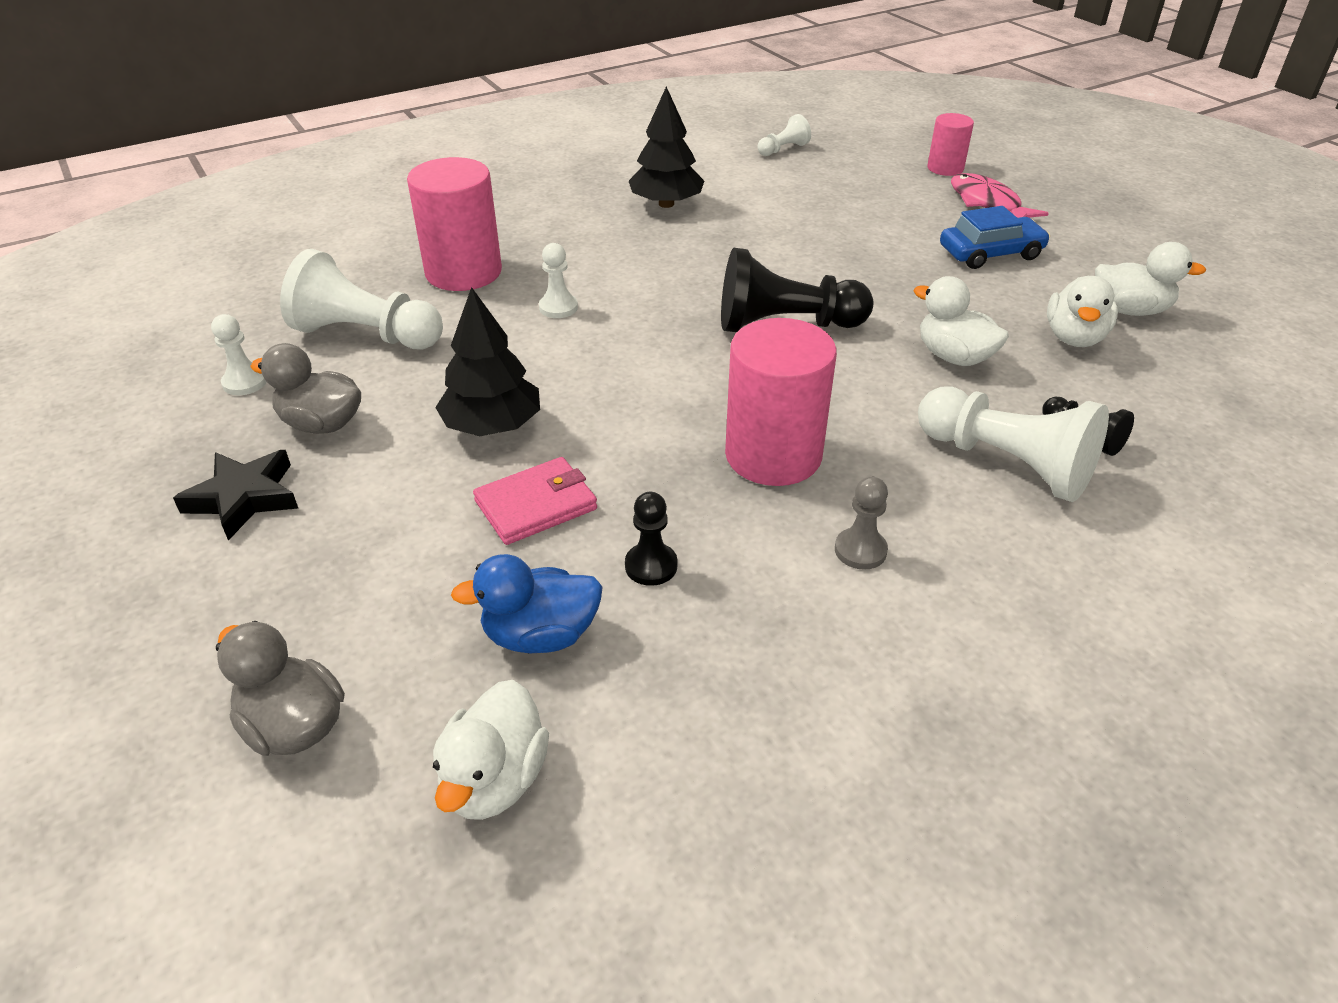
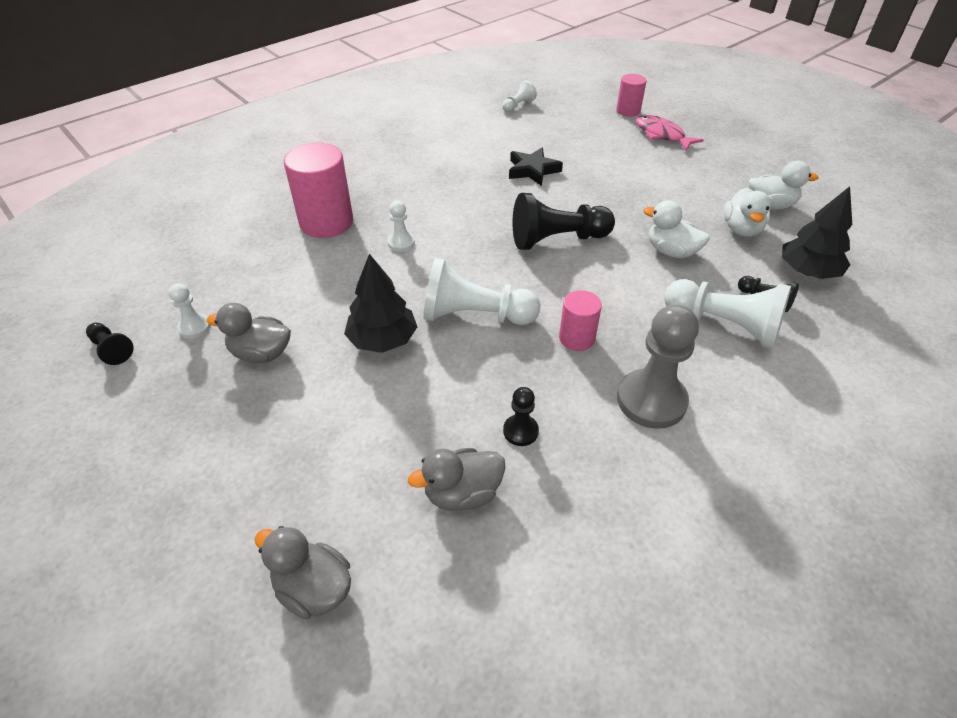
camera: 10 degrees left, 5 degrees up
(129, 397) = (112, 349): none -> black pawn
(244, 498) = (223, 419): black star -> black star (533, 170)
(366, 335) = (271, 279): white pawn -> white pawn (475, 316)
(495, 779) = (463, 605): white duck -> none
(536, 505) = (431, 396): pink wallet -> none
(540, 635) = (462, 493): blue duck -> grey duck
(666, 204) = (452, 155): black tree -> black tree (808, 271)
(773, 455) = (576, 338): pink cylinder -> pink cylinder, size x0.56
(860, 550) = (651, 400): grey pawn -> grey pawn, size x2.02
(990, 253) = (673, 172): blue car -> none

